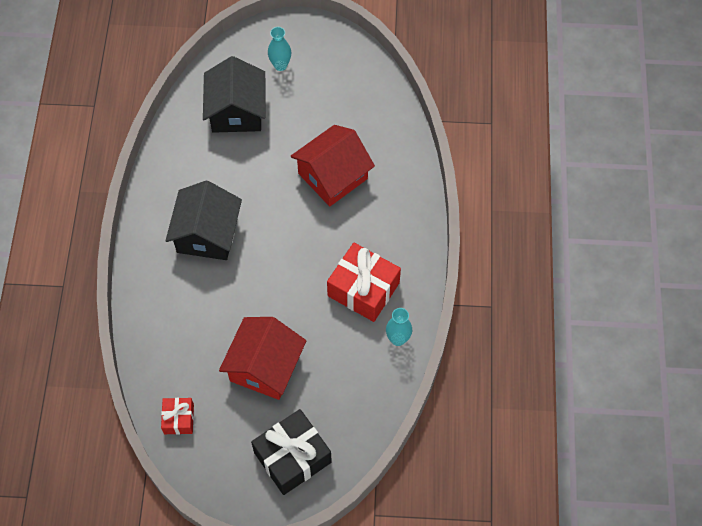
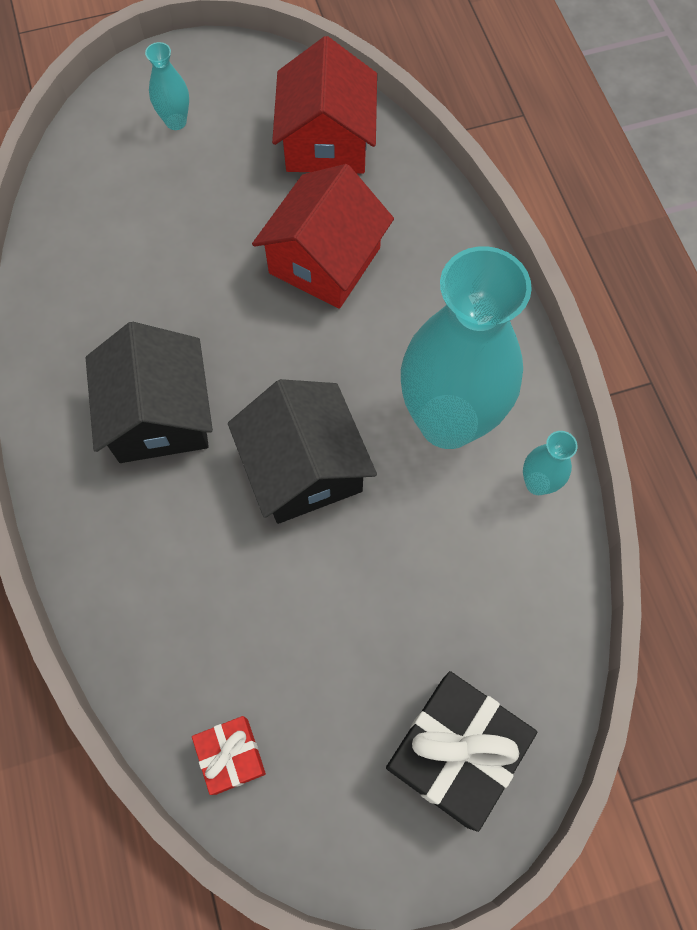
camera: 20 degrees left, 5 degrees up
(236, 111) = (134, 209): black house -> black house (304, 468)
(265, 367) = (343, 607): red house -> red house (326, 142)
(363, 289) = (448, 421): red gift -> turquoise vase

